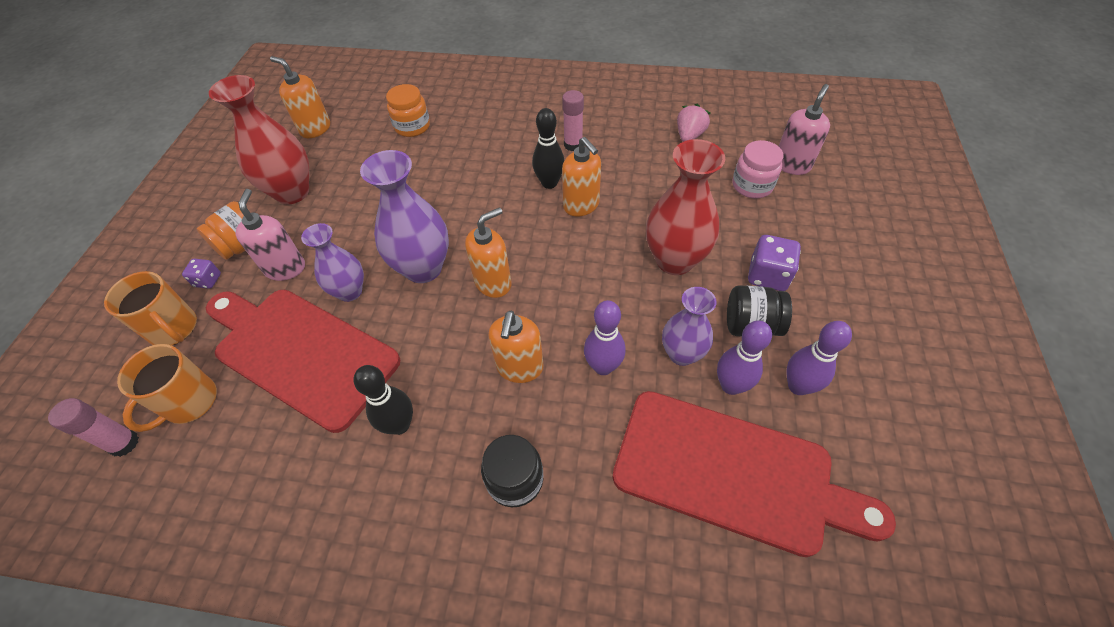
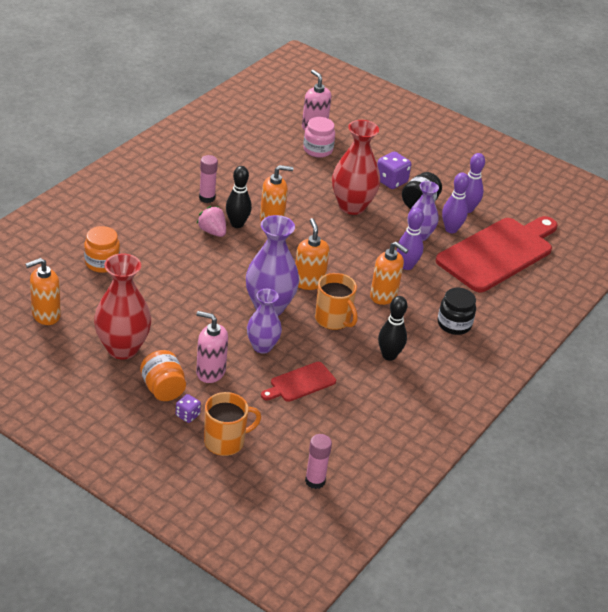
camera: 70 degrees left, 15 degrees down
(189, 402) = (303, 444): orange mug -> orange mug (333, 320)
(301, 353) = (300, 383): red cutting board -> red cutting board, size x0.46
(689, 136) = (248, 149): pink strawberry -> pink strawberry (212, 232)

